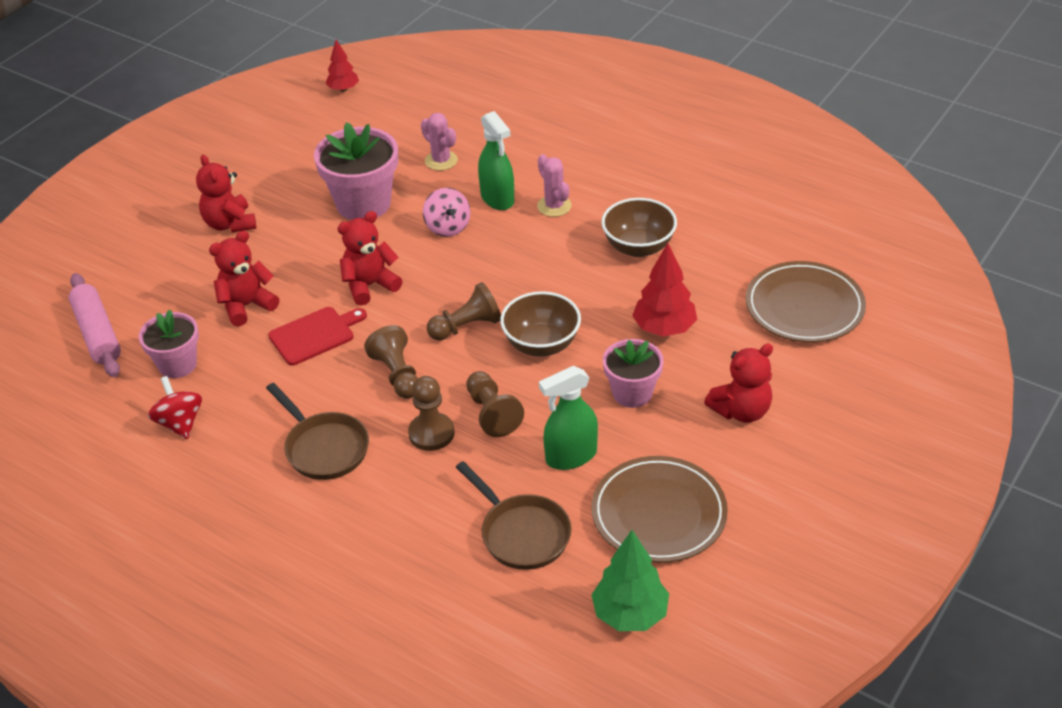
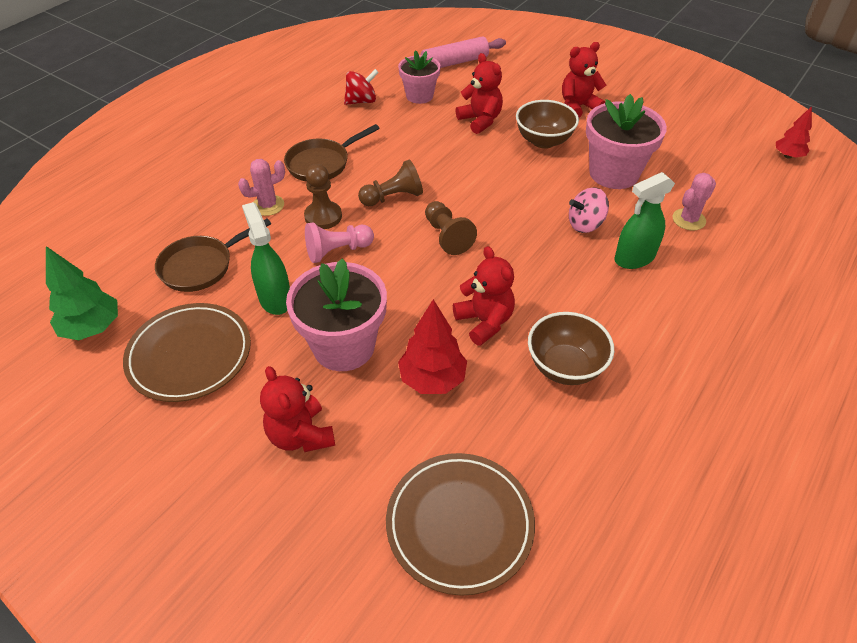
camera: 90 degrees right, 5 degrees up
(315, 335) = (444, 154): red cutting board -> none
(370, 285) = (503, 180): red teddy bear -> red teddy bear (484, 322)
(492, 413) = (337, 251): brown pawn -> pink pawn
(541, 344) = (419, 284): brown bowl -> brown bowl (543, 141)
(554, 206) = (628, 300): pink cactus -> pink cactus (268, 205)
(632, 393) = (344, 346): pink flower pot -> pink flower pot, size x1.59

